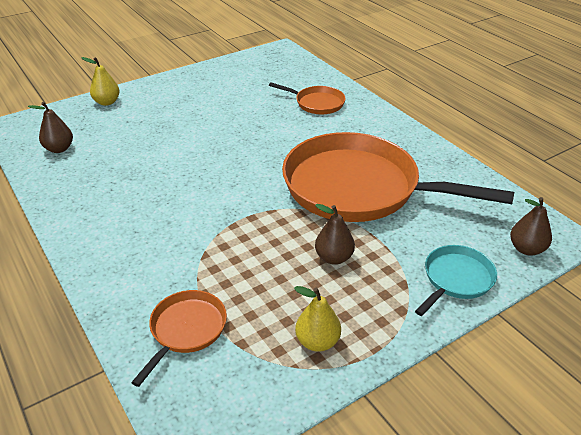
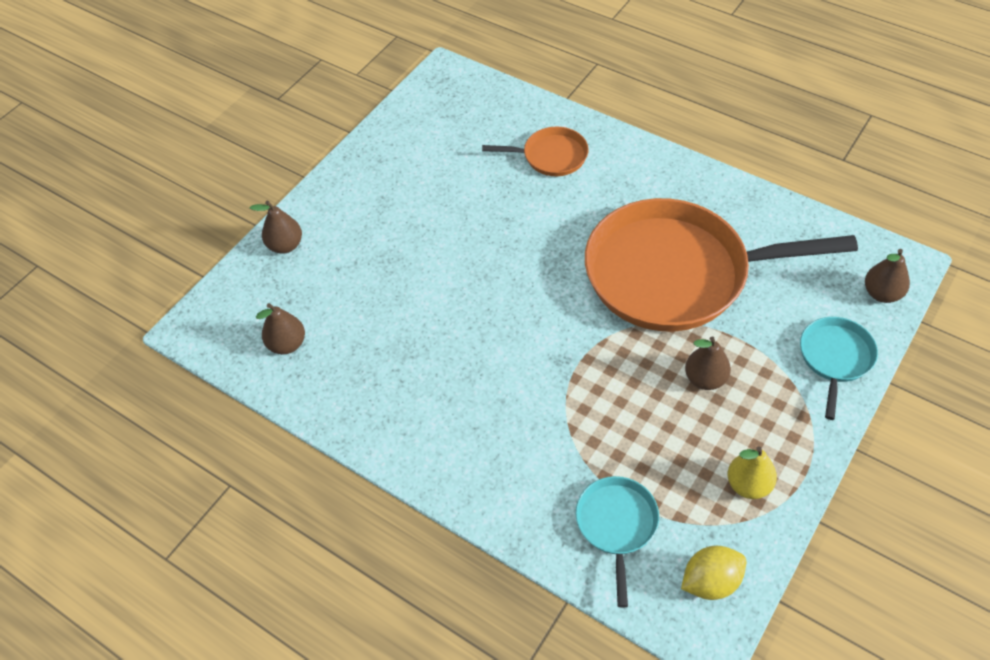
camera: 20 degrees left, 15 degrees up
(107, 102) = (285, 245): yellow pear -> brown pear
(186, 330) = (616, 525): orange pan -> turquoise pan
(231, 402) = (710, 581): none -> yellow lemon

